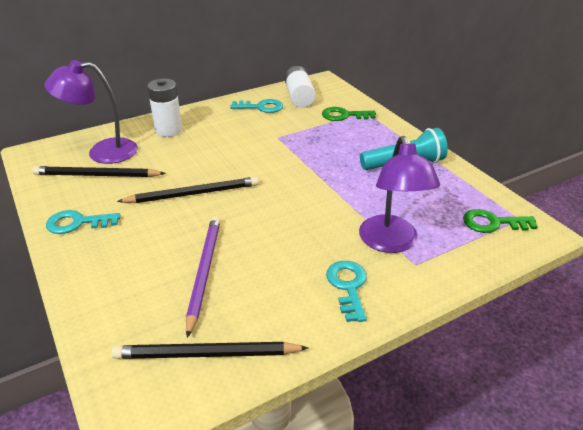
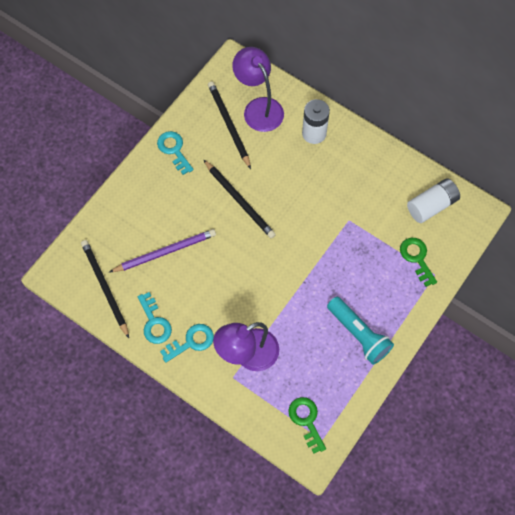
camera: 65 degrees right, 30 degrees up
(261, 107) = (393, 183): turquoise key -> turquoise key (154, 322)

